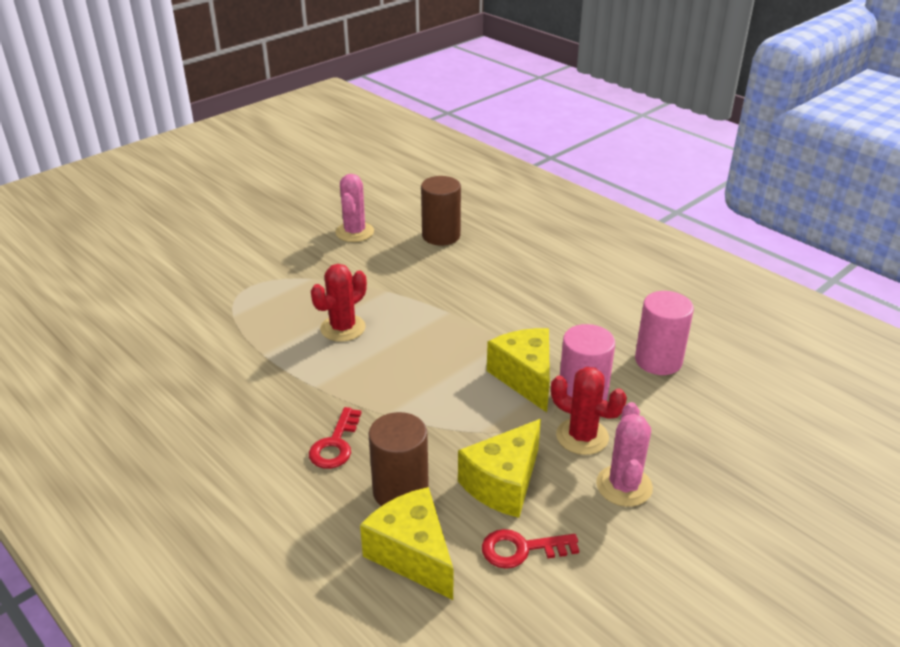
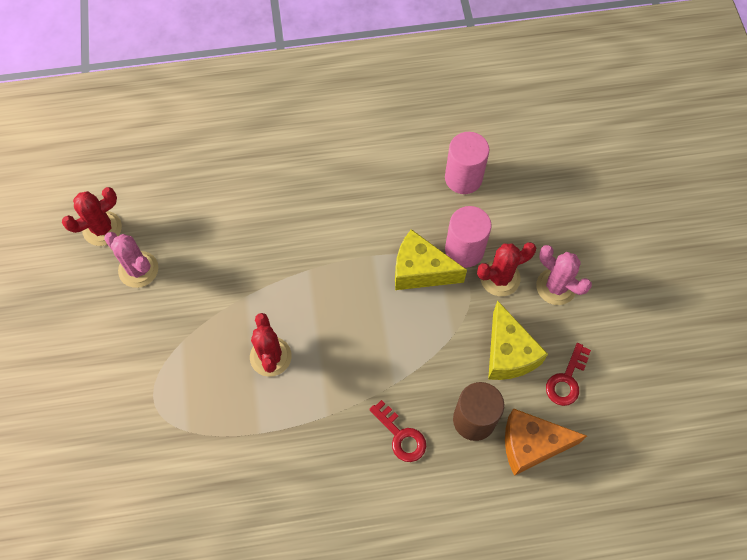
camera: 55 degrees left, 30 degrees up
(371, 203) = (102, 228): none -> red cactus
(412, 554) = (531, 445): yellow cheese -> orange cheese
(441, 236) = (201, 208): brown cylinder -> none

